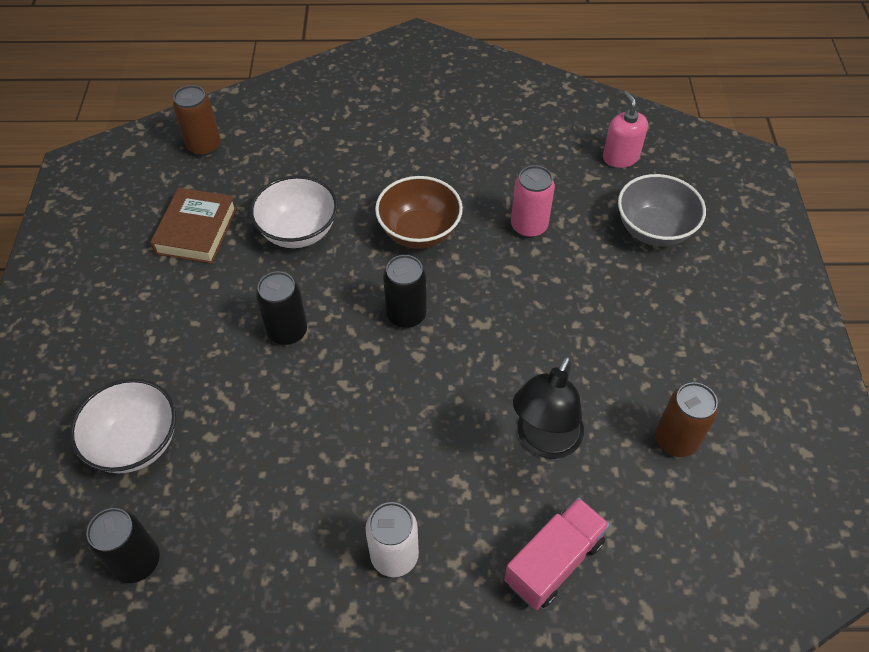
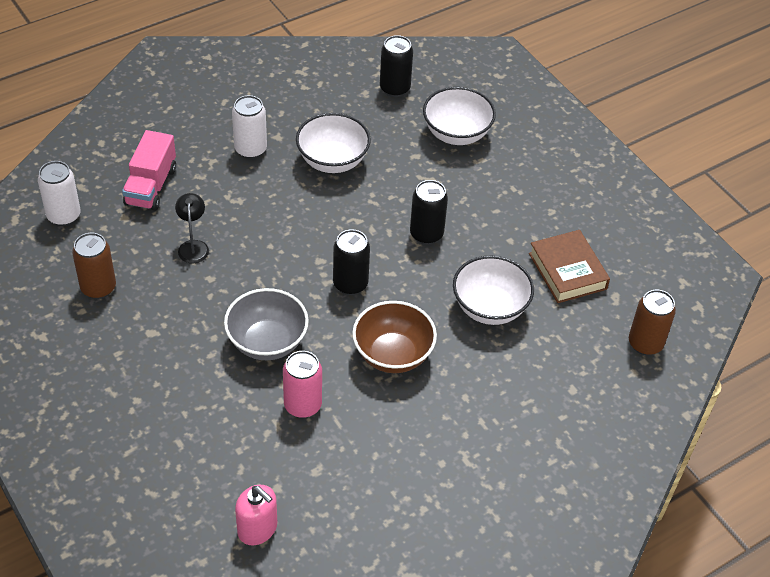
camera: 145 degrees right, 5 degrees down
(308, 481) = (332, 161): none -> white bowl
(544, 441) = (193, 246): black lamp -> black lamp, size x0.59
(654, 230) = (187, 457): grey bowl -> grey bowl (267, 342)
(686, 571) = (64, 216): none -> white can

